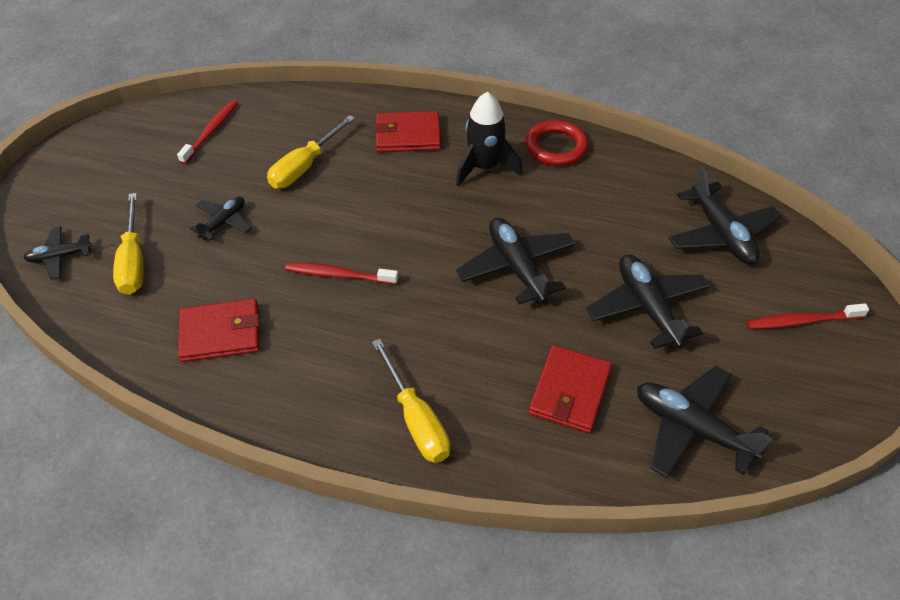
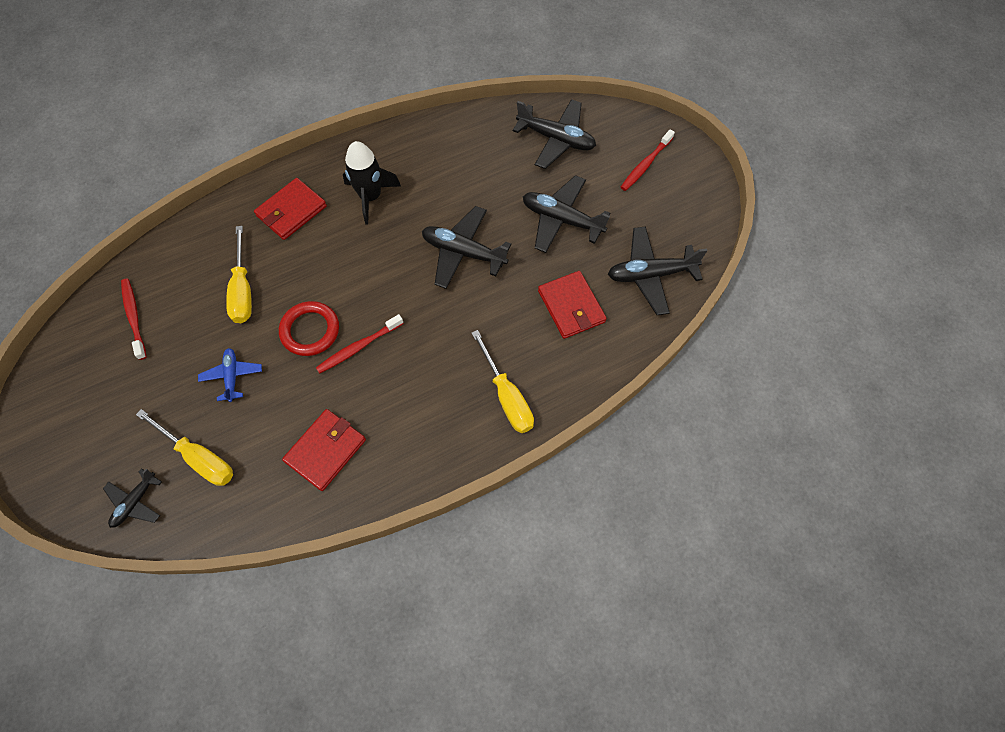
camera: 45 degrees left, 15 degrees up
(223, 222) = (232, 376): black plane -> blue plane
(416, 419) = (507, 396): yellow screwdriver -> yellow screwdriver turned 45 degrees clockwise
(556, 147) = (401, 148): red ring -> red ring (310, 330)

